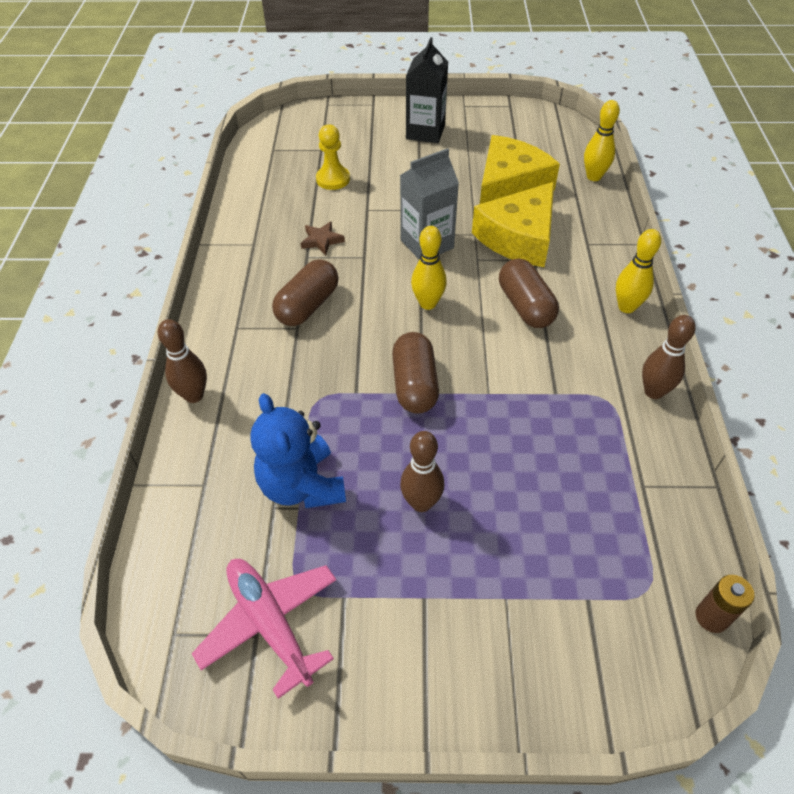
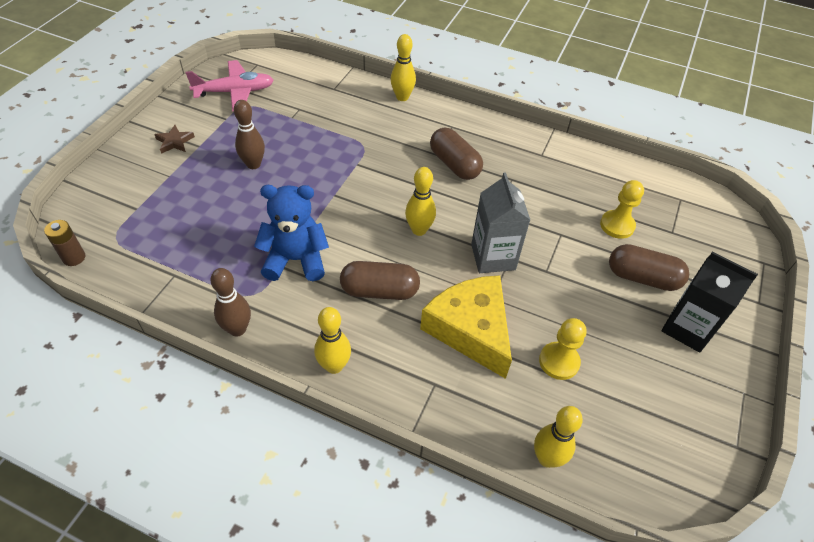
camera: 110 degrees right, 0 degrees up
(194, 395) = (402, 97): brown bowling pin -> yellow bowling pin
(302, 486) = (304, 122): blue teddy bear -> blue teddy bear (295, 260)
(321, 240) = (528, 193): brown star -> brown star (174, 142)
(415, 385) = (343, 193): brown capsule -> brown capsule (642, 278)
(509, 185) = (559, 362): yellow cheese -> yellow pawn

